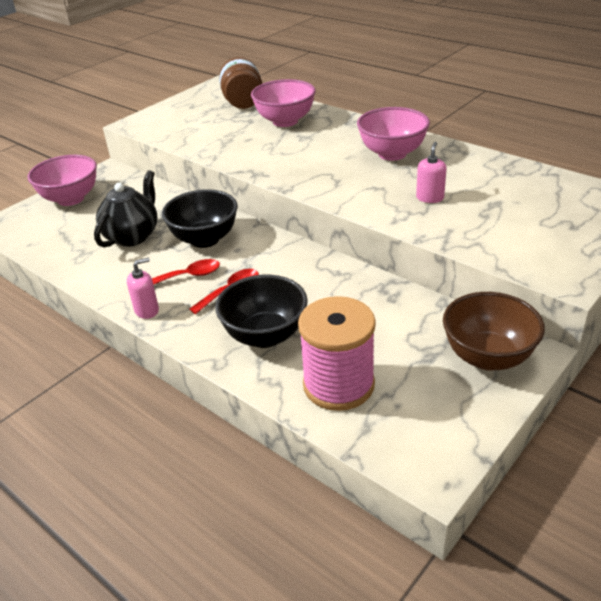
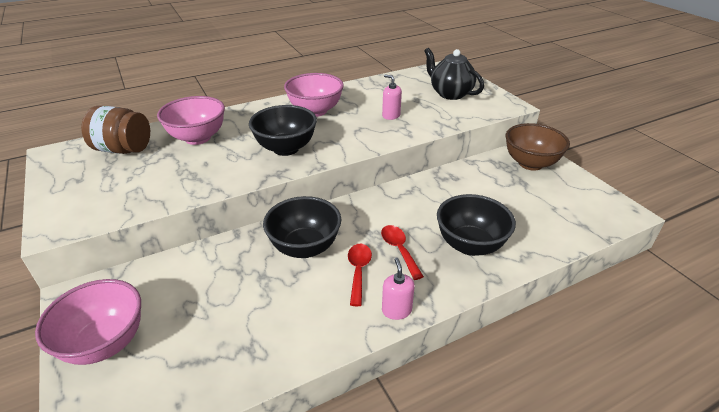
camera: 70 degrees left, 0 degrees up
(133, 236) = (252, 298): black teapot -> black teapot (450, 94)
(302, 163) = (286, 148): none -> black bowl
(338, 385) = (539, 225): pink spool -> none

